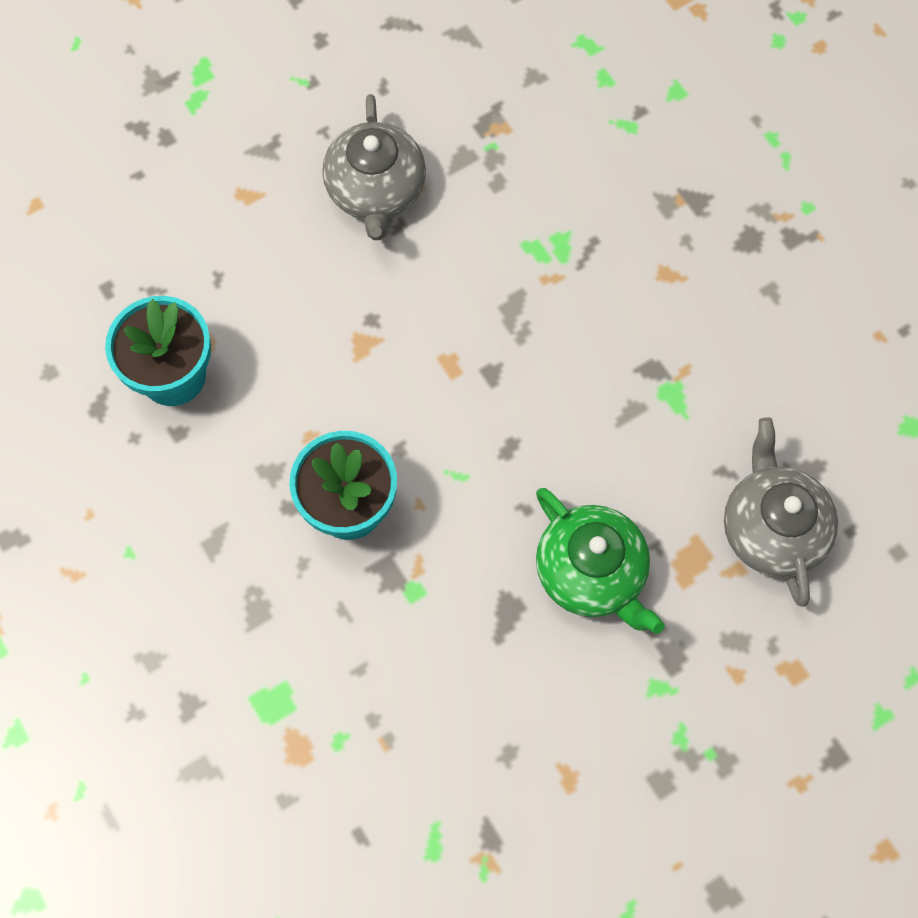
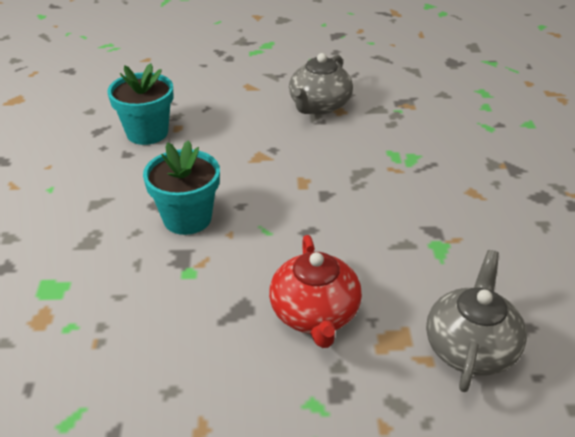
camera: 30 degrees right, 30 degrees down
(592, 572) = (315, 314): green teapot -> red teapot

